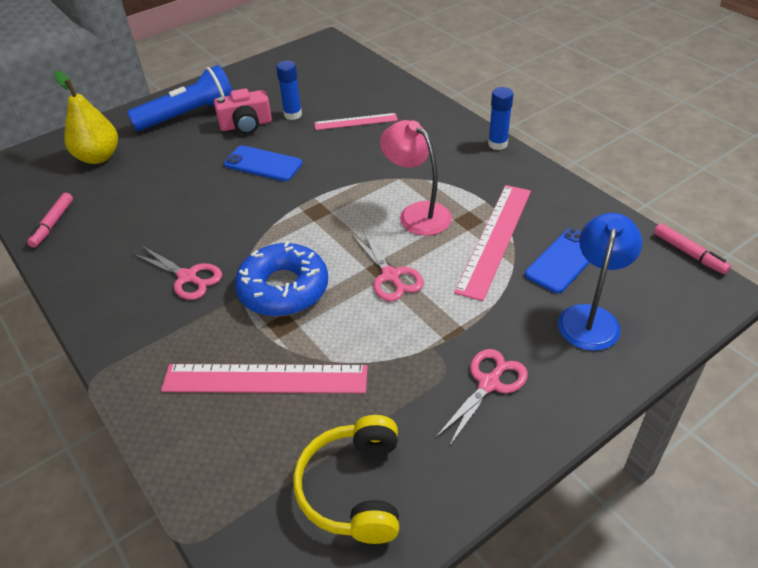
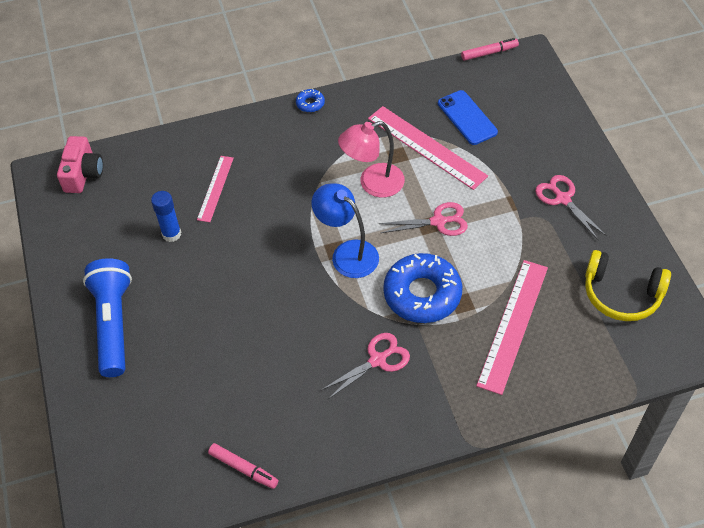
camera: 70 degrees left, 10 degrees up
(98, 157) = (144, 419): yellow pear -> none
(246, 125) = (165, 276): pink camera -> pink camera (83, 174)
(263, 164) = (242, 275): blue phone -> none
(497, 144) = (310, 103): blue glue stick -> blue donut
(591, 317) = (526, 126): blue lamp -> blue lamp (347, 253)

